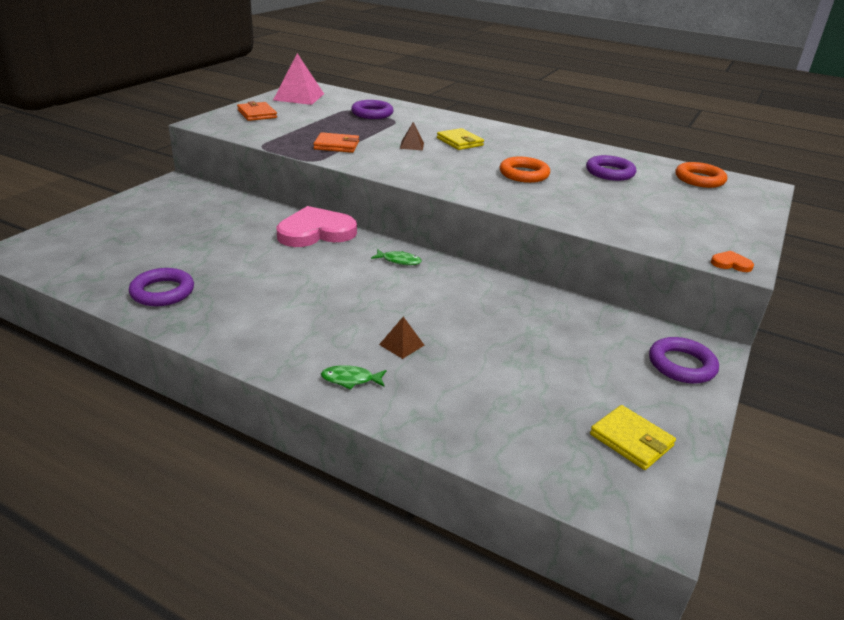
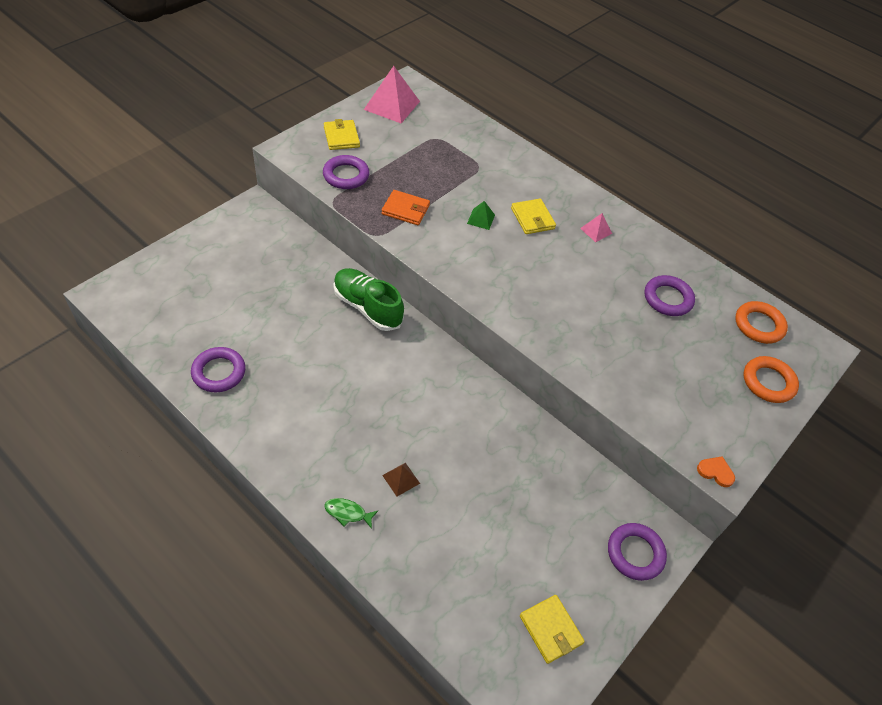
camera: 10 degrees right, 20 degrees up
(257, 114) = (341, 137): orange wallet -> yellow wallet
(316, 232) = (367, 307): pink heart -> green shoe
(372, 113) = (459, 149): purple ring -> purple ring (346, 175)
(399, 261) = (432, 364): green fish -> none
(411, 145) = (481, 219): brown pyramid -> green pyramid
(521, 144) = (596, 230): none -> pink pyramid
(524, 174) = (576, 289): orange ring -> orange ring (768, 382)

